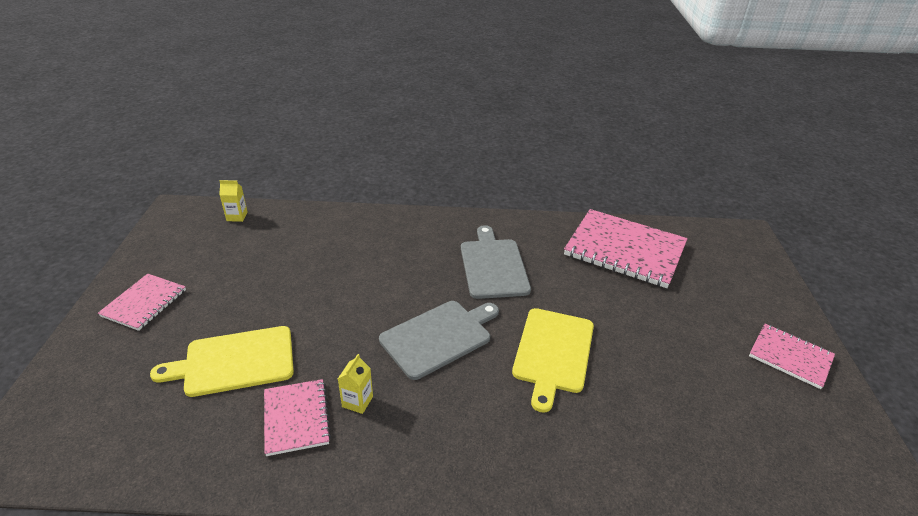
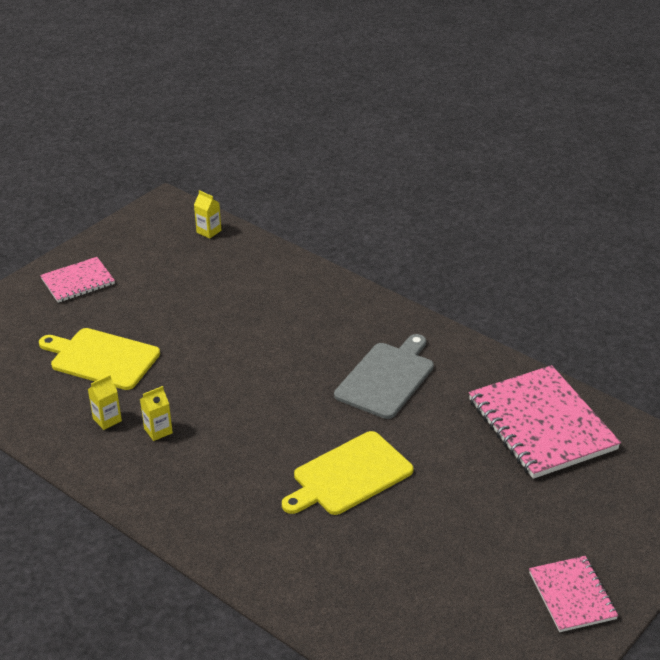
camera: 40 degrees right, 0 degrees up
(296, 418) = (107, 420): pink notebook -> yellow carton
(439, 337) = (269, 415): grey cutting board -> none

